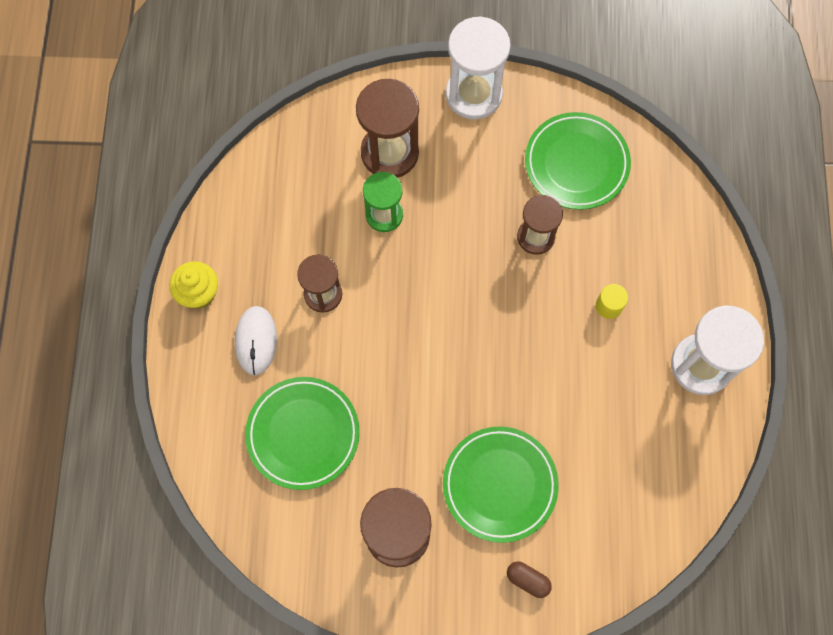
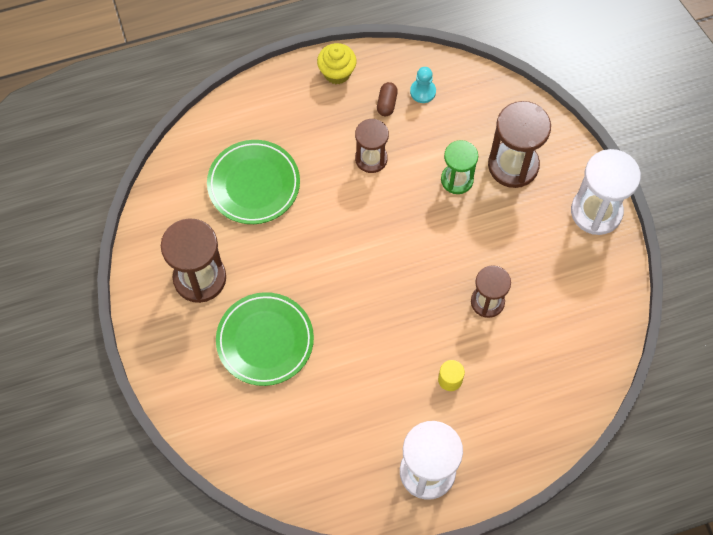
camera: 70 degrees right, 5 degrees down
(256, 341) = (314, 125): white mouse -> none
(263, 210) = (423, 91): none -> turquoise pawn
(527, 580) = (196, 386): brown capsule -> brown capsule (387, 103)
(576, 163) = (569, 314): green plate -> none

